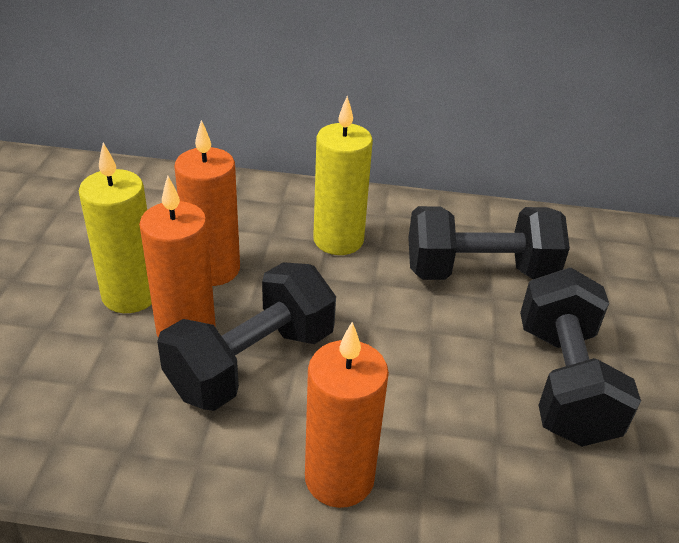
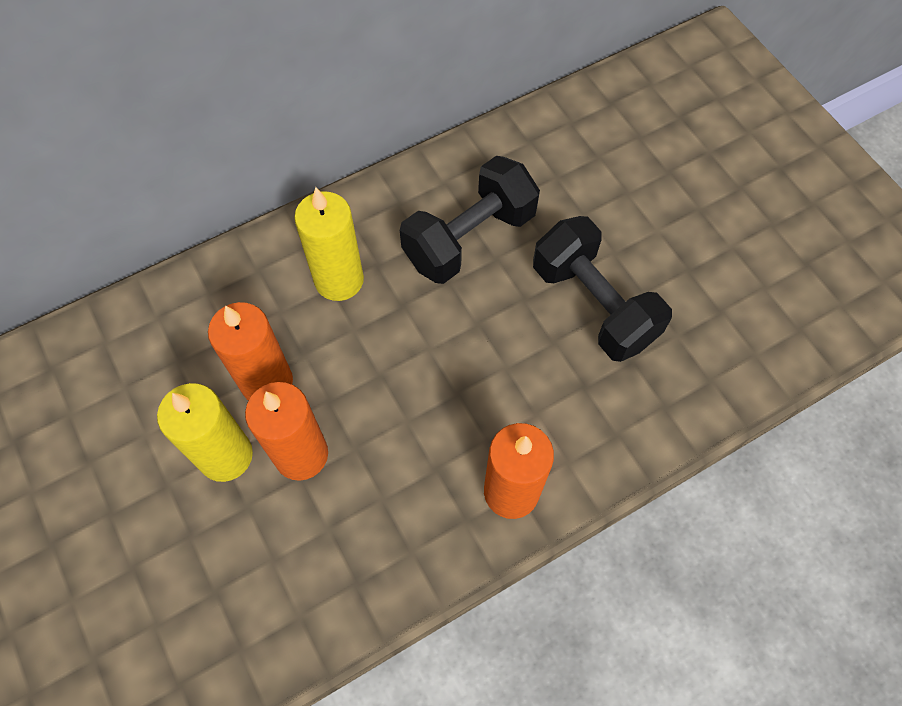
camera: 35 degrees left, 25 degrees up
(252, 362) = (376, 446): black dumbbell -> none

